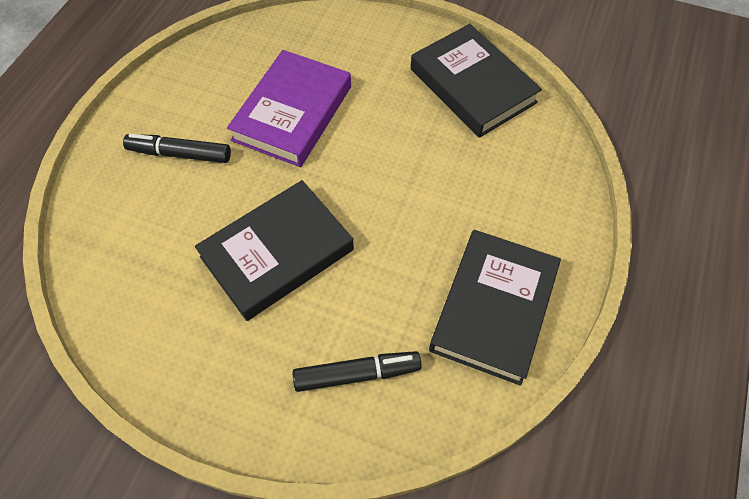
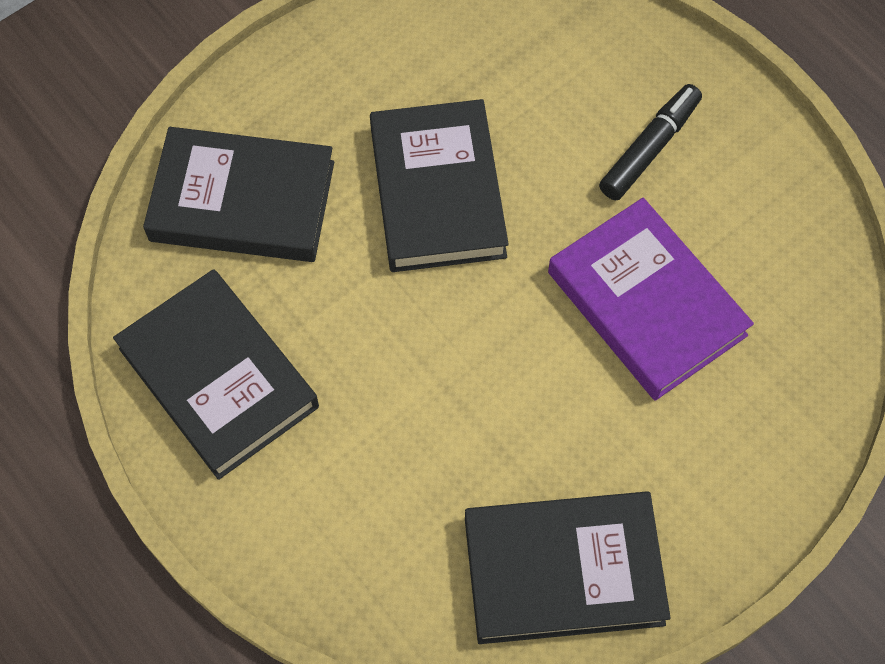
camera: 120 degrees right, 5 degrees up
(357, 374) = (242, 201): black marker -> black book

